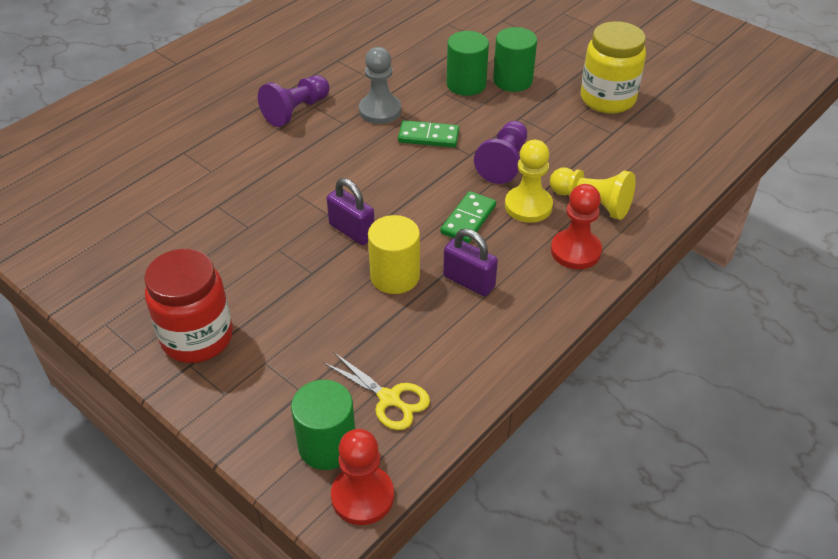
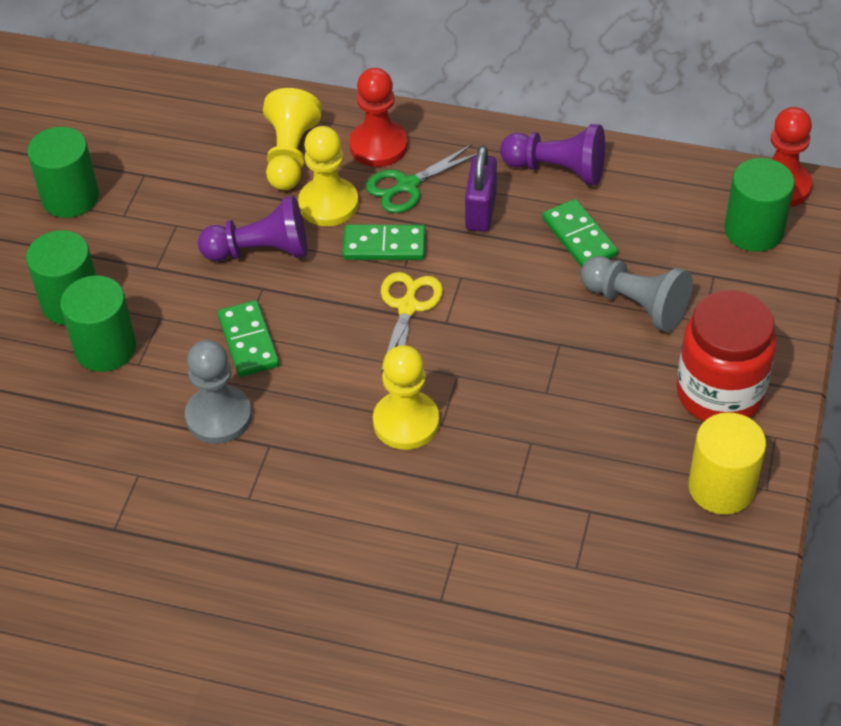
camera: 115 degrees left, 5 degrees up
(296, 111) = (271, 514): purple pawn -> purple pawn (557, 169)
(311, 179) = (406, 422): none -> yellow pawn
(312, 329) = (636, 304): none -> grey pawn
(352, 231) = (471, 339): purple padlock -> none
(389, 399) = (671, 210): yellow scissors -> yellow scissors (408, 307)
(395, 276) = (515, 271): yellow cylinder -> yellow cylinder (721, 487)
(402, 326) = (579, 237): none -> green domino
(521, 252) = (407, 185): none -> green scissors
(607, 99) = (70, 197): yellow jar -> green cylinder

